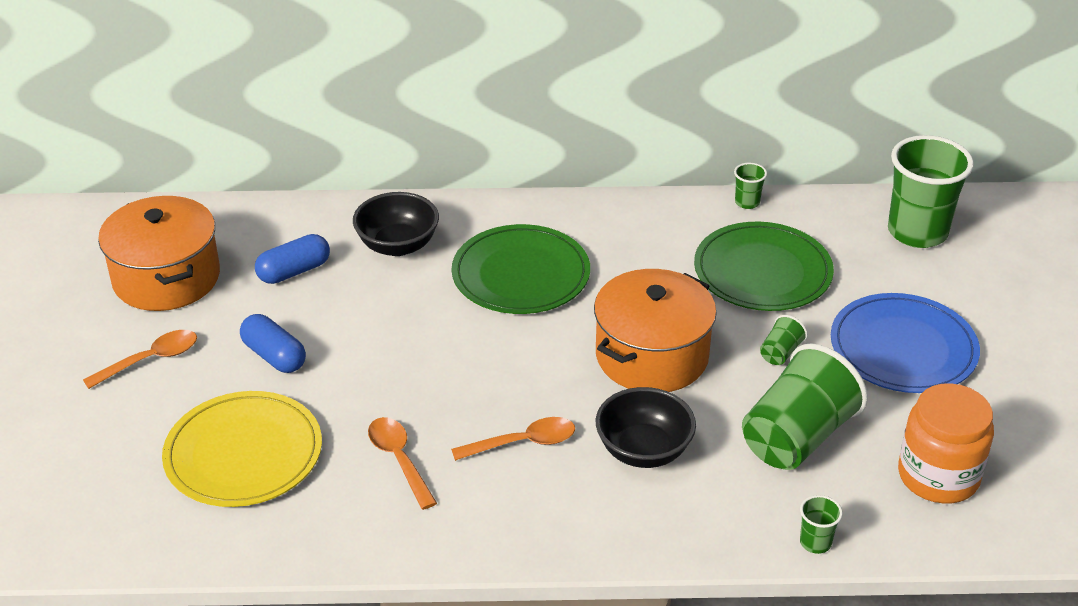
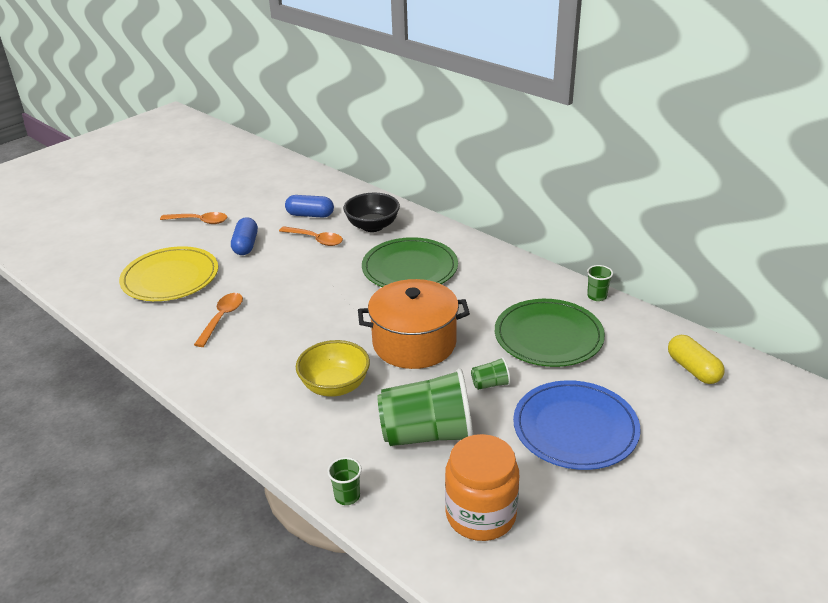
camera: 45 degrees right, 5 degrees down
(166, 278) = (257, 192): orange pot -> none
(523, 443) = (285, 345): orange spoon -> orange spoon (315, 240)
(643, 450) = (335, 386): black bowl -> yellow bowl
(917, 232) = (693, 369): green cup -> yellow capsule

